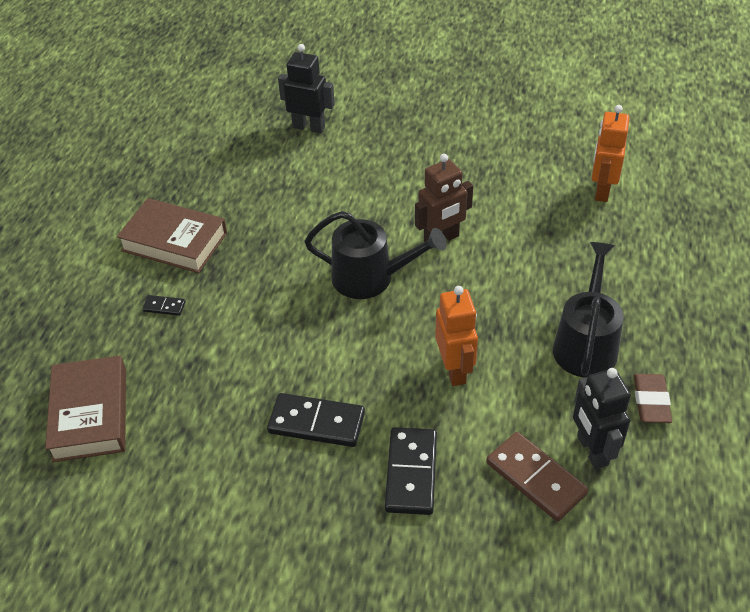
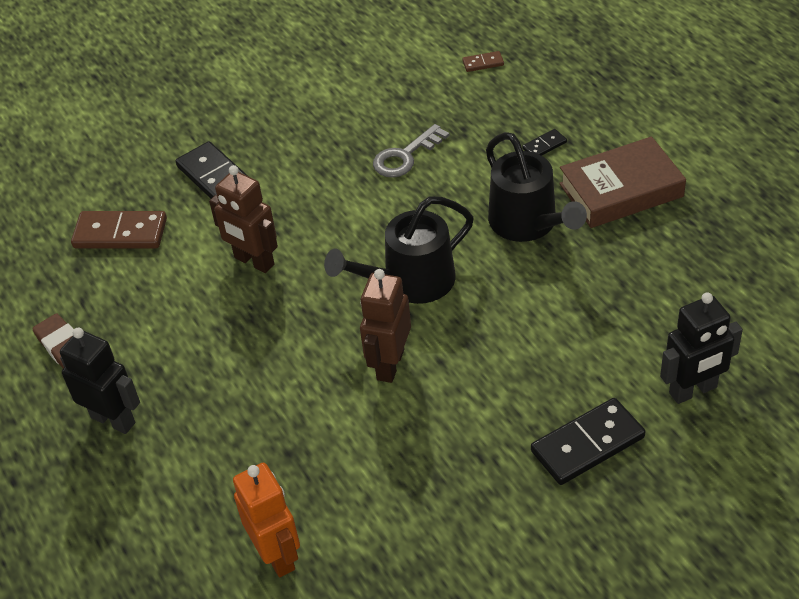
camera: 140 degrees right, 0 degrees up
(90, 414) = (483, 63): brown book -> brown domino
(256, 374) = (405, 156): none -> grey key
(316, 422) = (320, 160): black domino -> black domino (587, 444)
(454, 370) = (254, 261): orange robot -> brown robot
(585, 344) = (158, 359): black watering can -> black watering can (528, 223)
(592, 450) = (90, 279): black robot -> black robot (113, 420)

